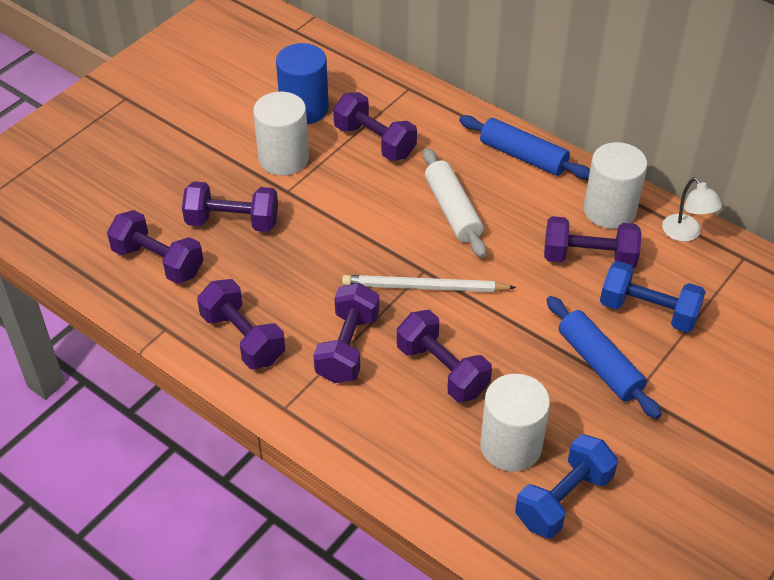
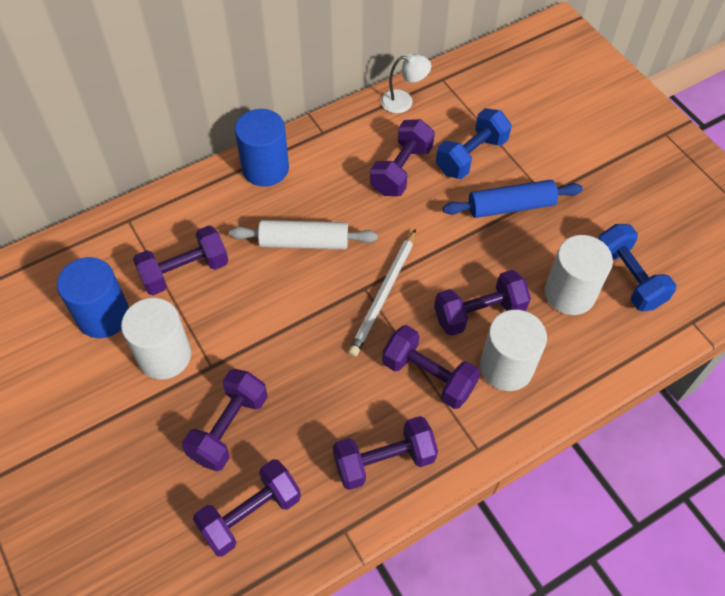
camera: 70 degrees left, 10 degrees up
(523, 156) = (265, 168): blue rolling pin -> blue cylinder
(609, 210) = (357, 136): white cylinder -> white cylinder (506, 367)

